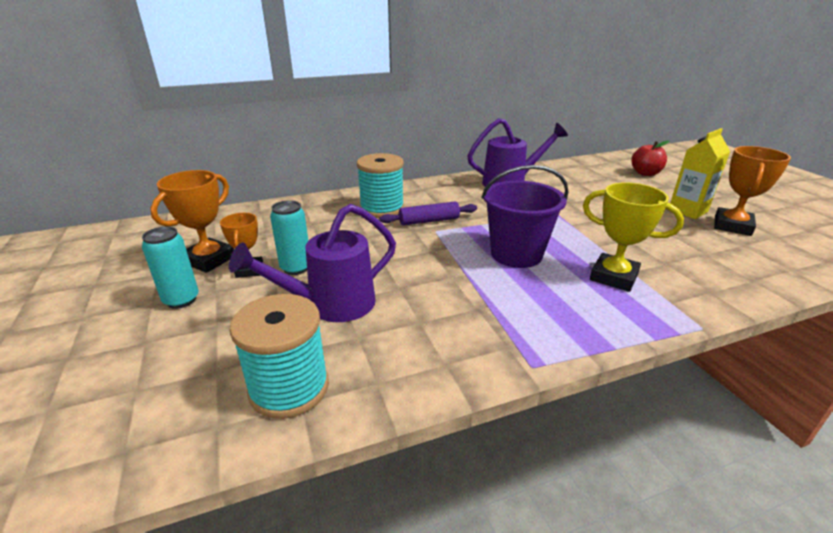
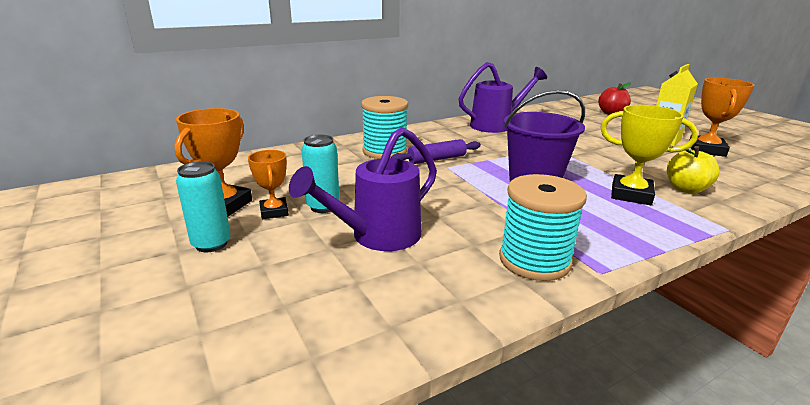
camera: 10 degrees left, 5 degrees down
(289, 388) = (372, 314): turquoise spool -> turquoise spool (534, 260)
(680, 274) = (686, 189): none -> yellow apple

